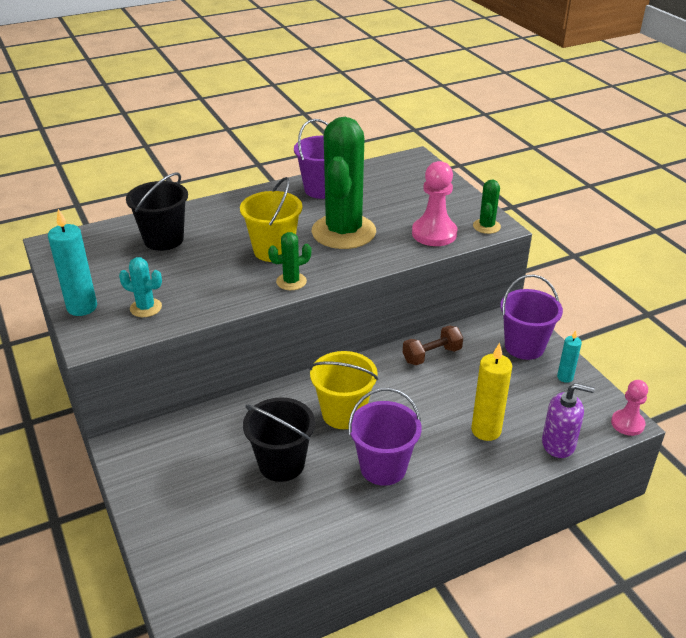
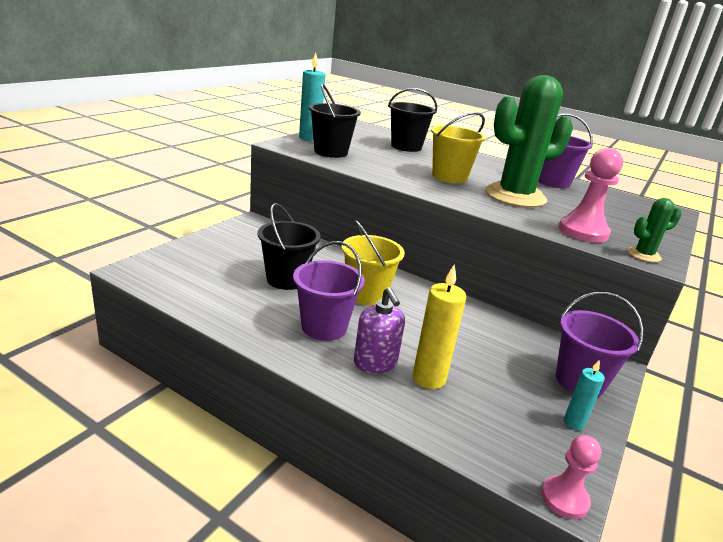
camera: 55 degrees right, 10 degrees down
(146, 308) = (331, 152): turquoise cactus -> black bucket
(291, 281) = (423, 187): green cactus -> none
(432, 355) = (489, 324): brown dumbbell -> none
(558, 444) = (464, 438): purple soap dispenser -> purple soap dispenser (375, 363)

